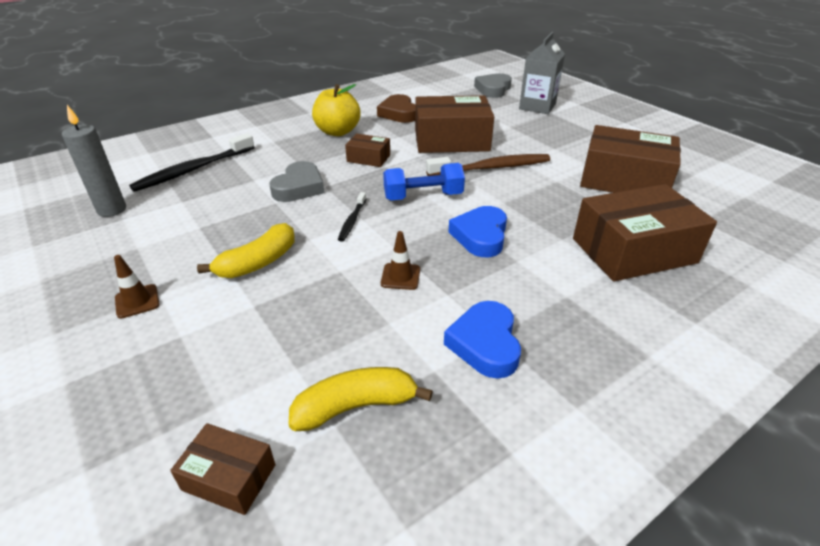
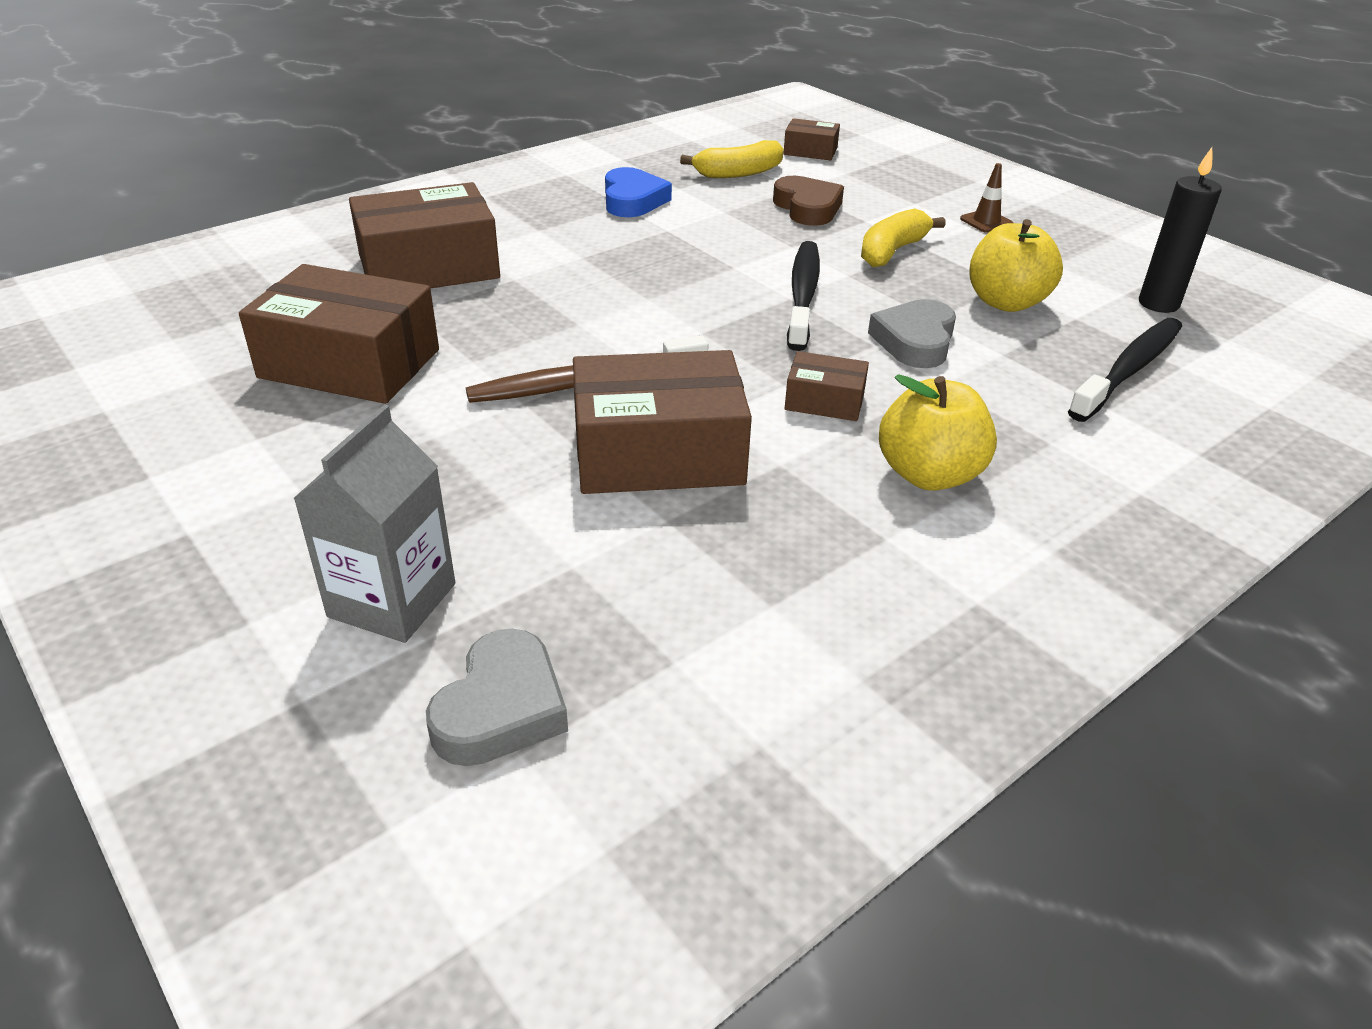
camera: 175 degrees right, 0 degrees up
(112, 210) = (1158, 304): grey candle -> black candle
(215, 213) = (1006, 302): none -> yellow apple
(352, 221) = (803, 295): black toothbrush -> black toothbrush, size x1.93
(398, 113) = (804, 552): brown heart -> brown heart (807, 208)
(400, 276) = (721, 241): brown traffic cone -> none
(423, 196) = (707, 329): blue dumbbell -> none
(480, 236) = (623, 280): blue heart -> none

